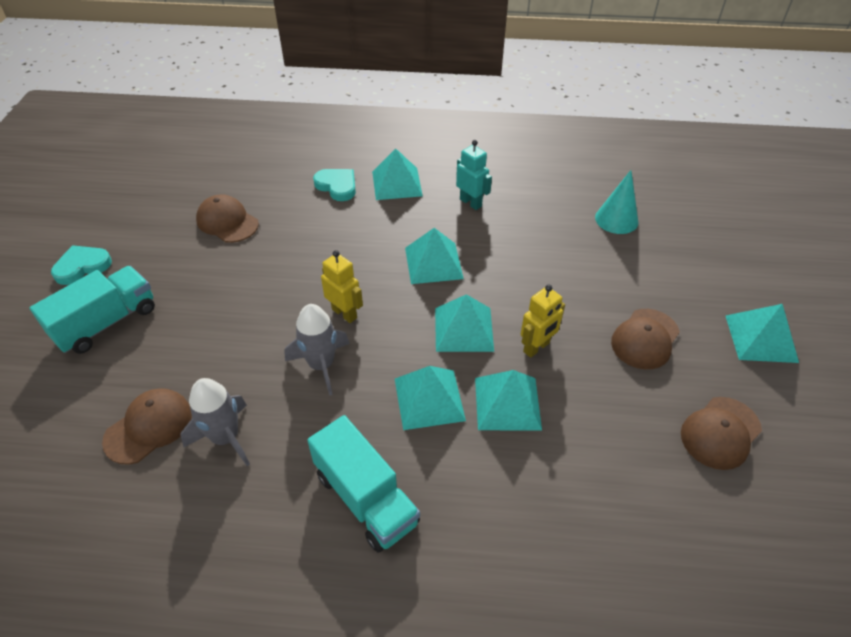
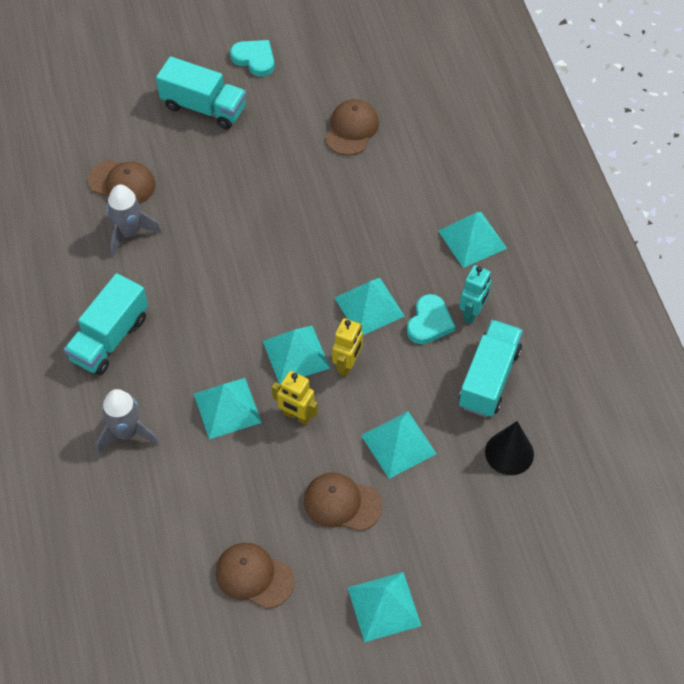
camera: 70 degrees right, 10 degrees up
(321, 365) = (217, 265): grey rocket -> grey rocket (126, 433)
(337, 186) = (443, 191): turquoise heart -> turquoise heart (429, 322)
(344, 313) = (278, 260): yellow robot -> yellow robot (347, 364)
(429, 399) = (211, 351): turquoise pyramid -> turquoise pyramid (398, 444)
(540, 211) = (489, 378): none -> turquoise truck
(616, 219) = (509, 453): turquoise cone -> black cone

